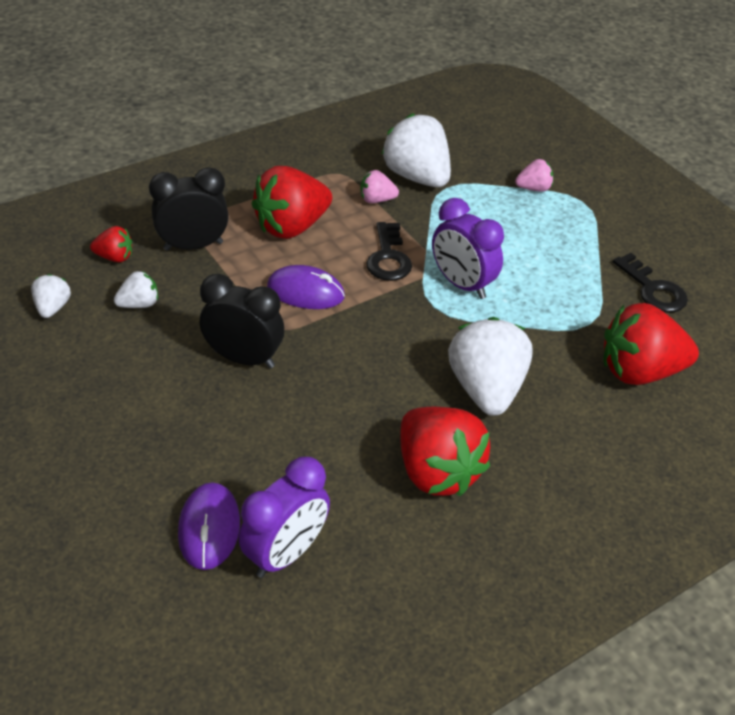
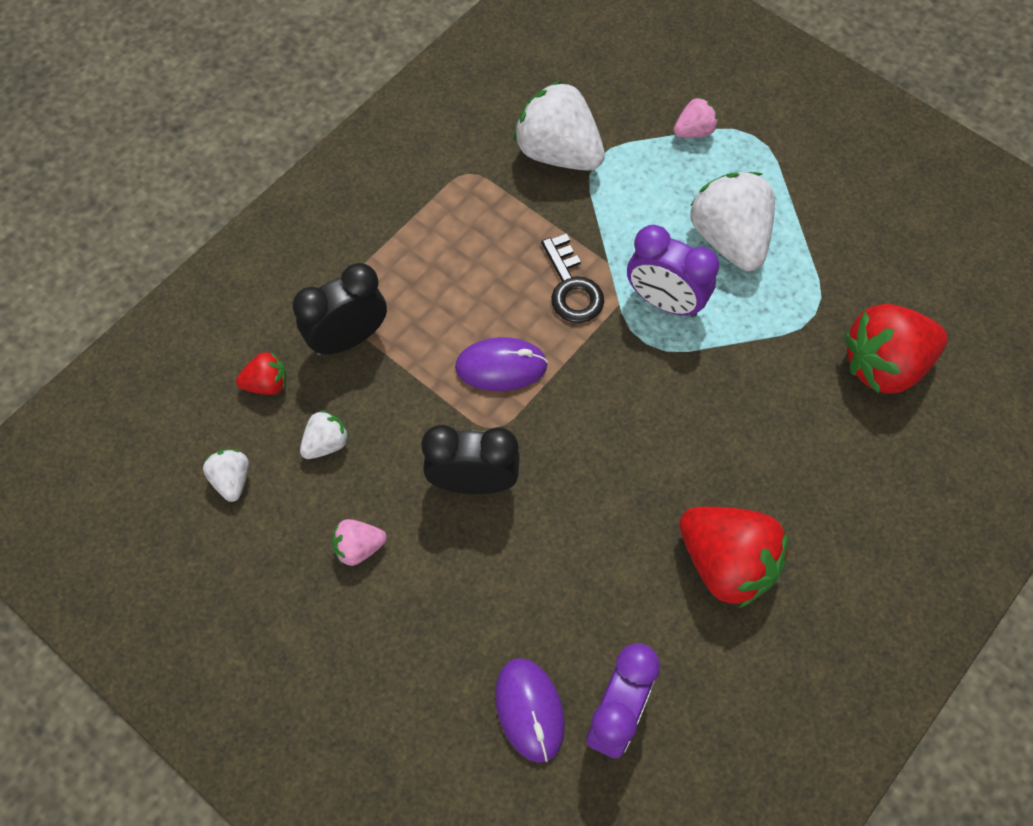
camera: 15 degrees left, 20 degrees up
(292, 227) = (447, 274): red strawberry -> none
(377, 200) = (526, 203): pink strawberry -> pink strawberry (359, 547)
(486, 389) = (739, 440): white strawberry -> white strawberry (729, 239)
(653, 289) = (866, 245): black key -> none

